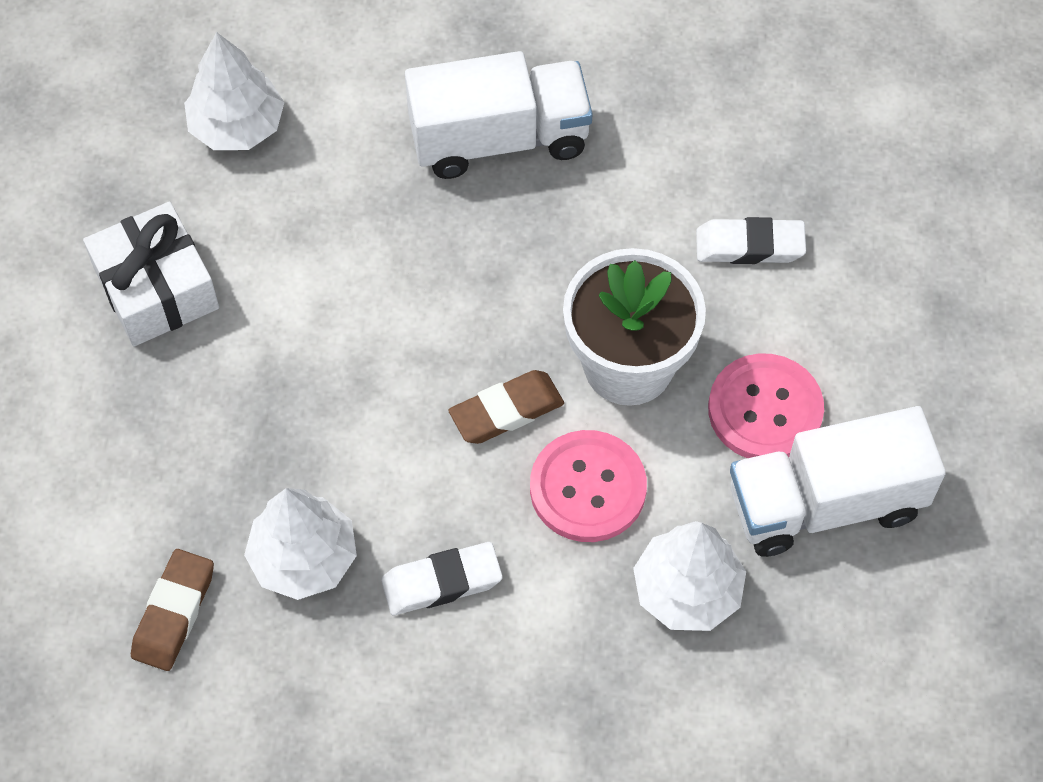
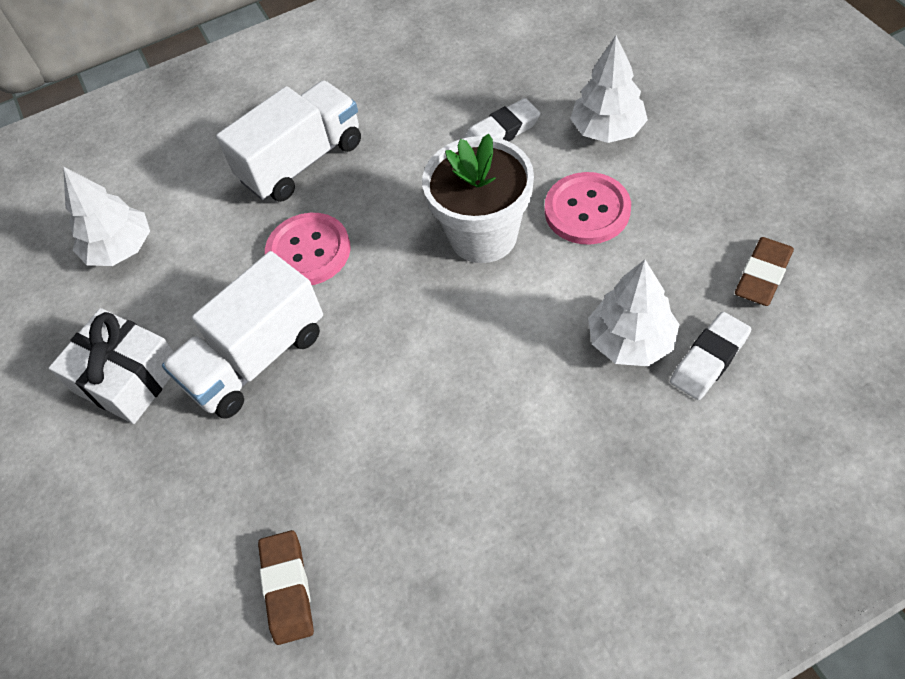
camera: 25 degrees left, 5 degrees down
(304, 558) = (358, 486): white tree -> white tree (607, 130)
(442, 582) = (467, 439): white eraser -> white eraser (709, 359)
(506, 411) = (427, 307): brown eraser -> brown eraser (762, 275)
(588, 488) = (516, 320): pink button -> pink button (308, 251)
(825, 503) = (668, 238): white truck -> white truck (256, 358)

